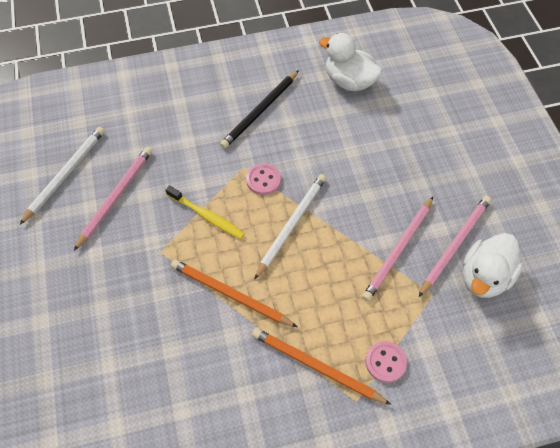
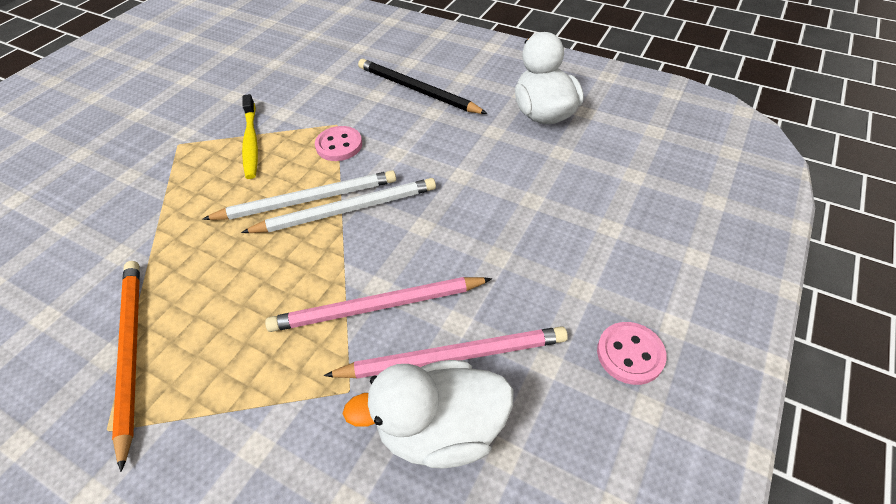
camera: 45 degrees right, 10 degrees down
(65, 174) = (205, 50): white pencil -> white pencil (346, 210)
(115, 197) = (211, 85): pink pencil -> none
(230, 294) = (170, 219): orange pencil -> none
(260, 111) = (417, 90): black pencil -> black pencil turned 45 degrees clockwise
(385, 362) = (193, 417): pink button -> pink button (630, 354)

